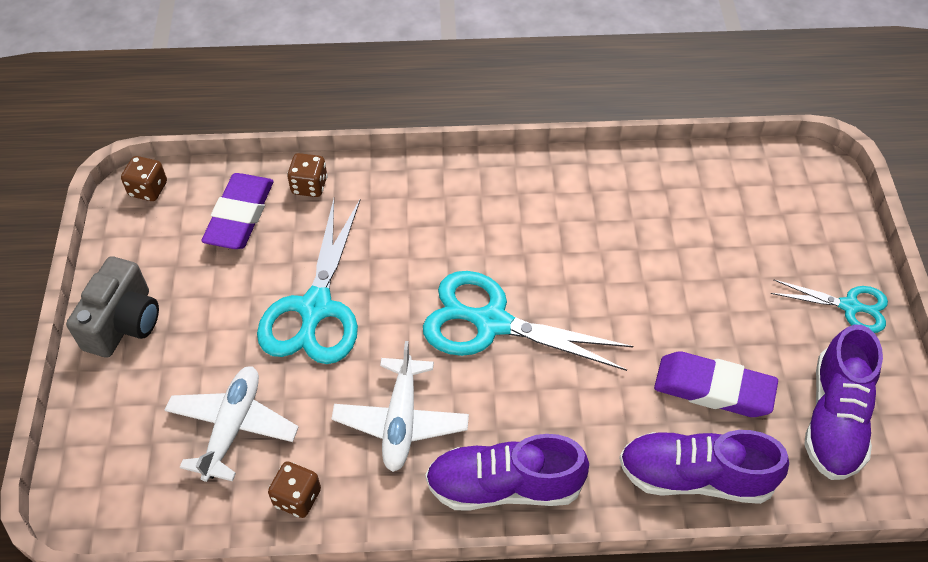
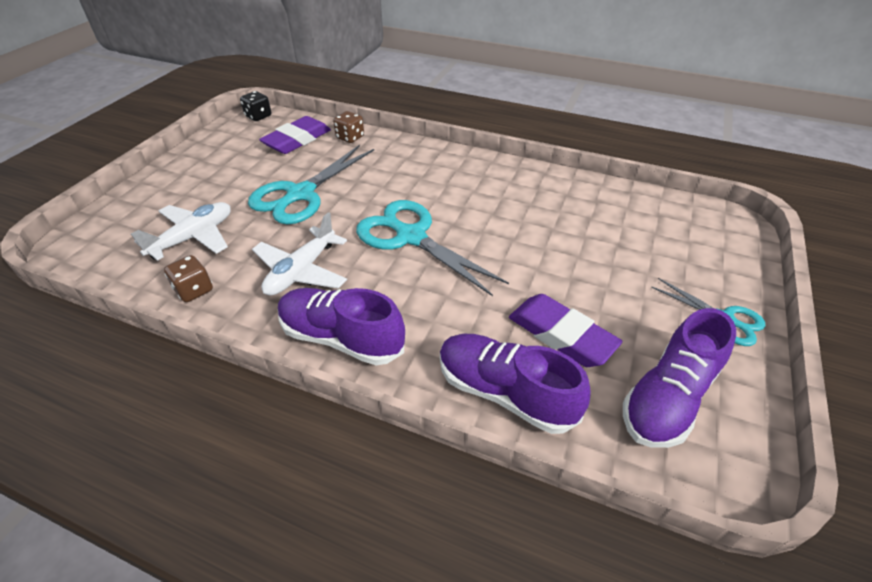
camera: 25 degrees right, 10 degrees down
(124, 323) = (185, 168): grey camera -> none
(148, 189) = (258, 116): brown dice -> black dice

